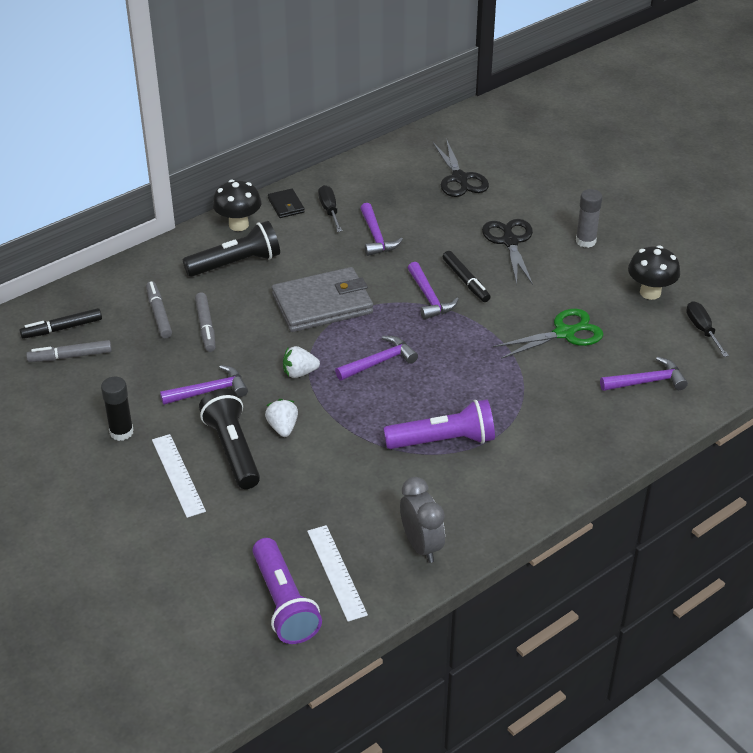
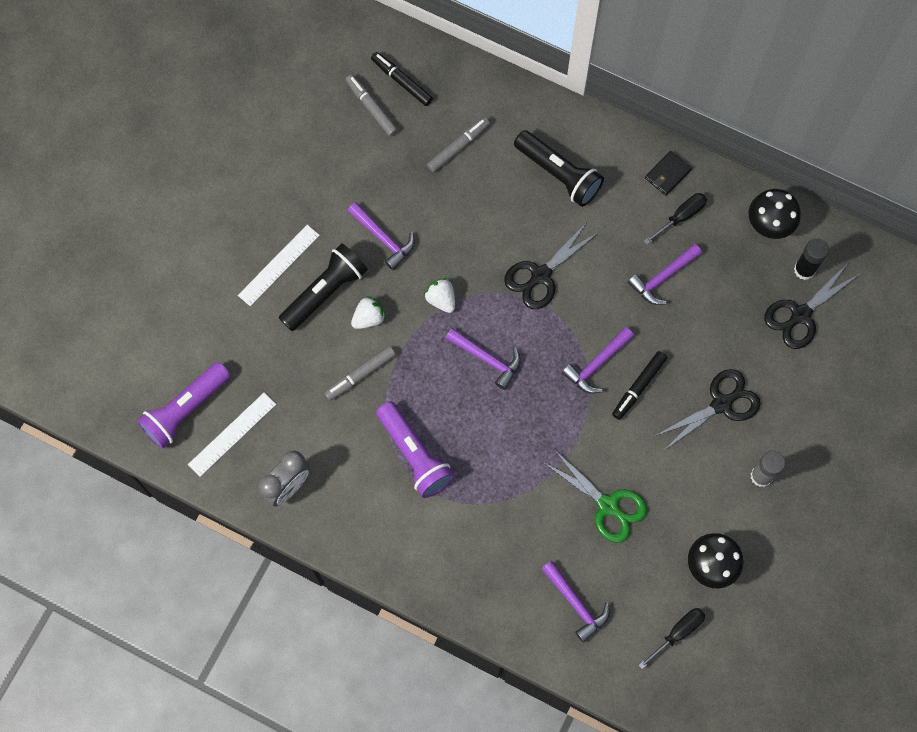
camera: 65 degrees right, 30 degrees up
(121, 432) = (305, 197): black glue stick -> black glue stick (804, 270)
(206, 327) = (461, 193): grey marker -> grey marker (360, 375)
(238, 225) = (615, 147): black mushroom -> black mushroom (768, 225)
(322, 304) = (541, 275): grey wallet -> black scissors

